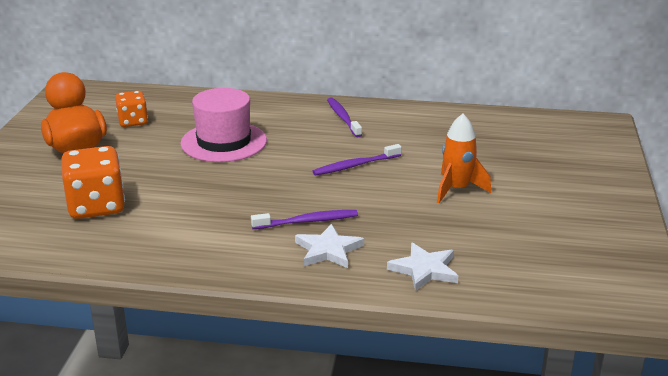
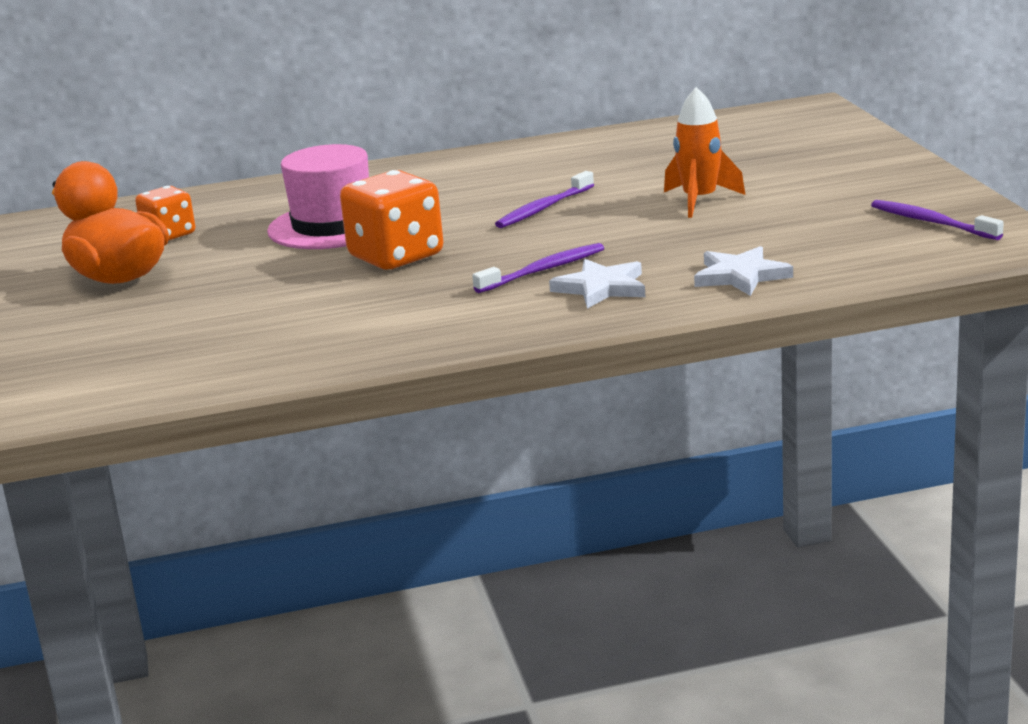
camera: 20 degrees left, 5 degrees down
(96, 206) = (229, 323): orange dice -> orange dice (396, 256)
(343, 118) = (472, 169): purple toothbrush -> purple toothbrush (932, 222)

